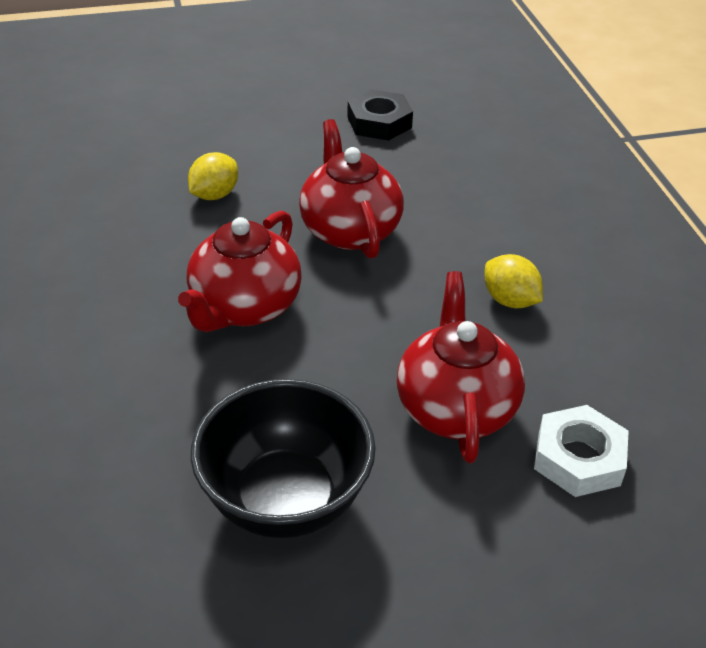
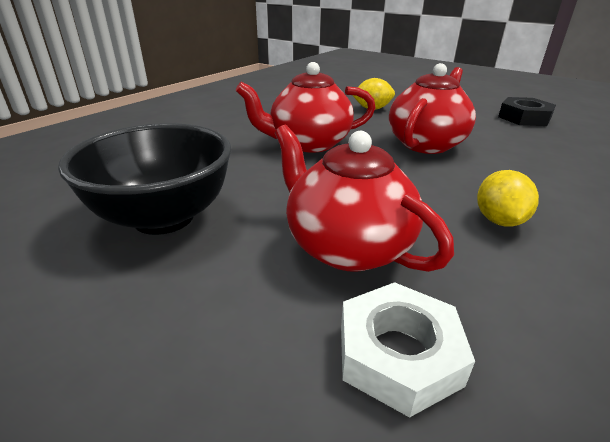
camera: 50 degrees right, 10 degrees down
(455, 407) = (346, 246): red teapot -> red teapot turned 90 degrees counterclockwise

